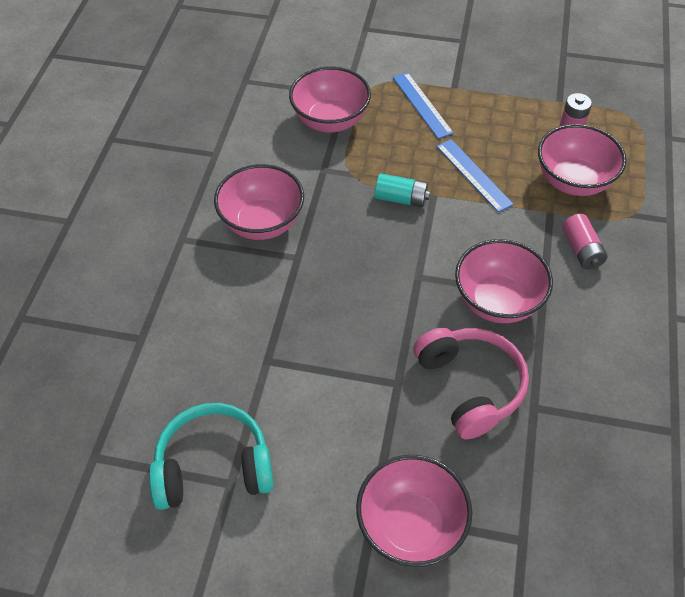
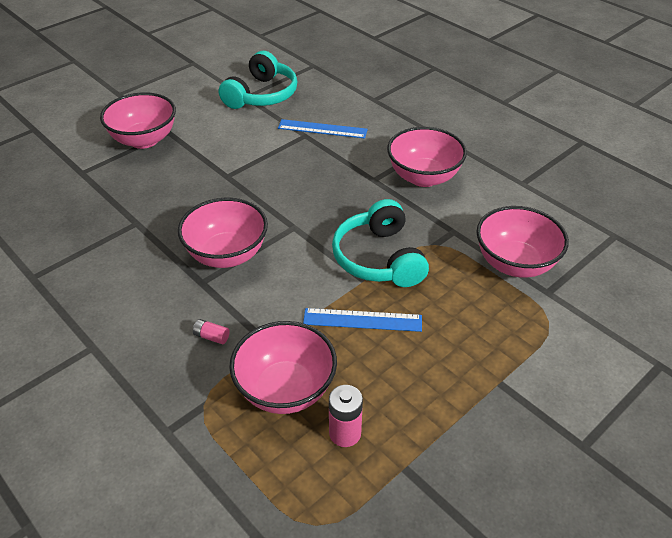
camera: 125 degrees right, 10 degrees down
(401, 198) = (379, 258): turquoise battery -> turquoise headphones
(422, 105) = (490, 339): blue ruler -> blue ruler (322, 129)
(470, 386) = (185, 204): pink headphones -> none
(581, 250) = (211, 336): pink battery -> pink battery, size x0.59

